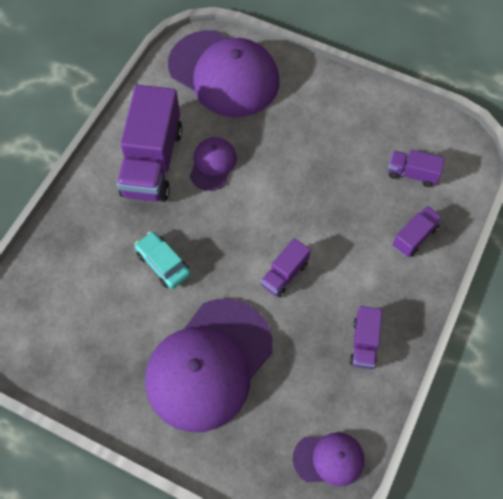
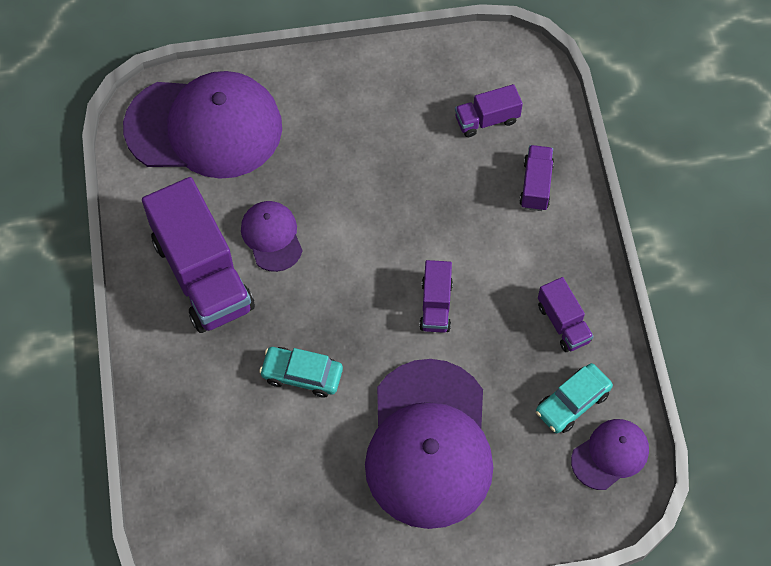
camera: 35 degrees left, 0 degrees up
(329, 403) = (572, 402): none -> turquoise car

